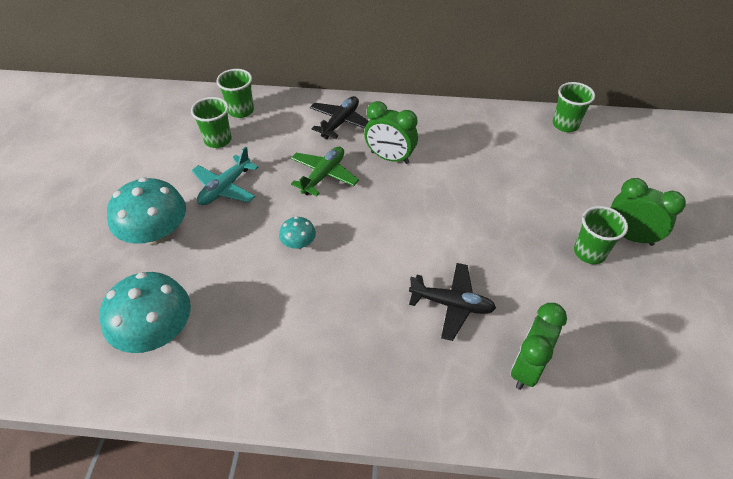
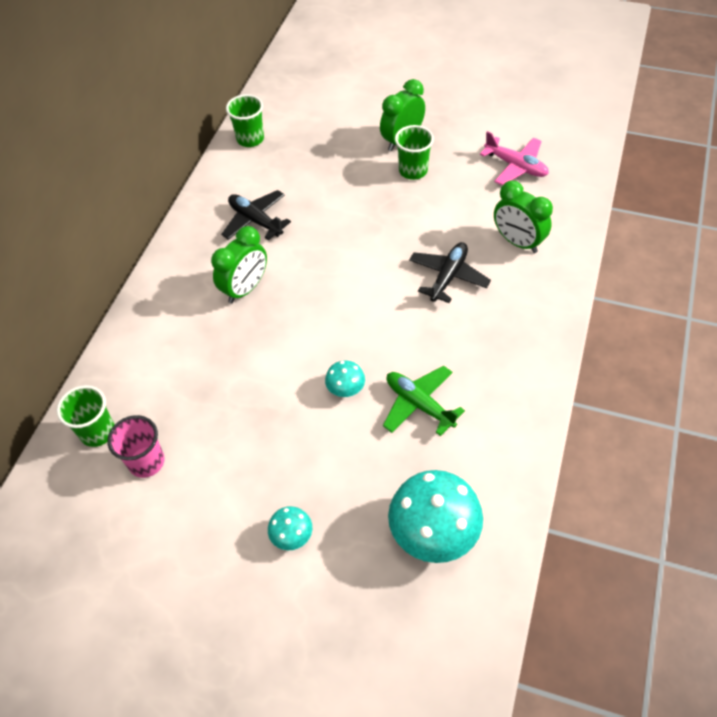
camera: 75 degrees left, 5 degrees up
(156, 233) = (291, 535): turquoise mushroom -> turquoise mushroom, size x0.49
(218, 140) = (146, 462): green cup -> pink cup
(225, 188) = (238, 456): turquoise plane -> none
(323, 175) = (252, 353): green plane -> green plane (419, 404)
(340, 122) = (168, 325): black plane -> black plane (255, 220)
(651, 353) = (515, 166): none -> pink plane

